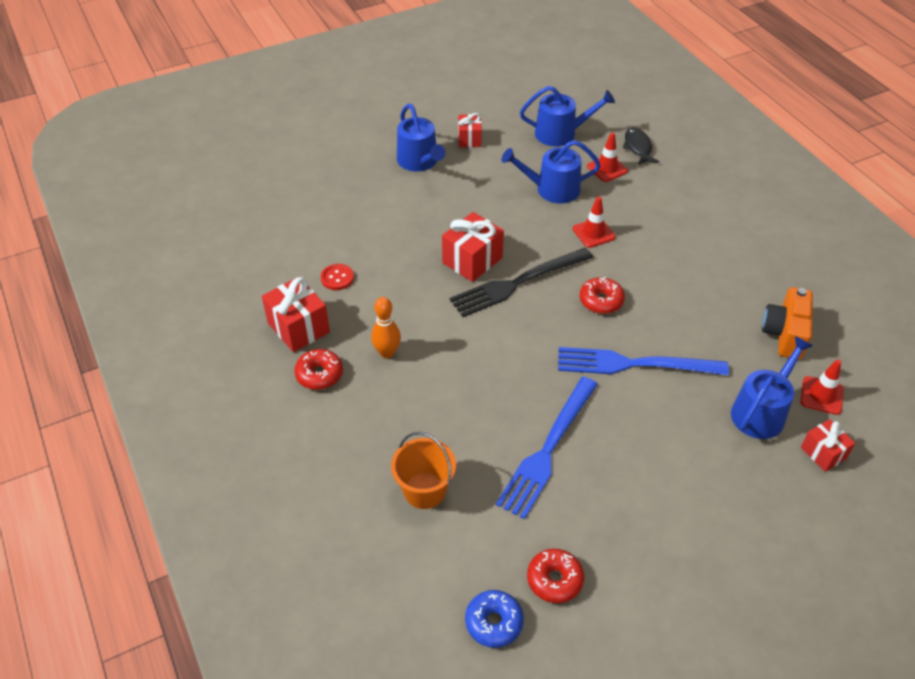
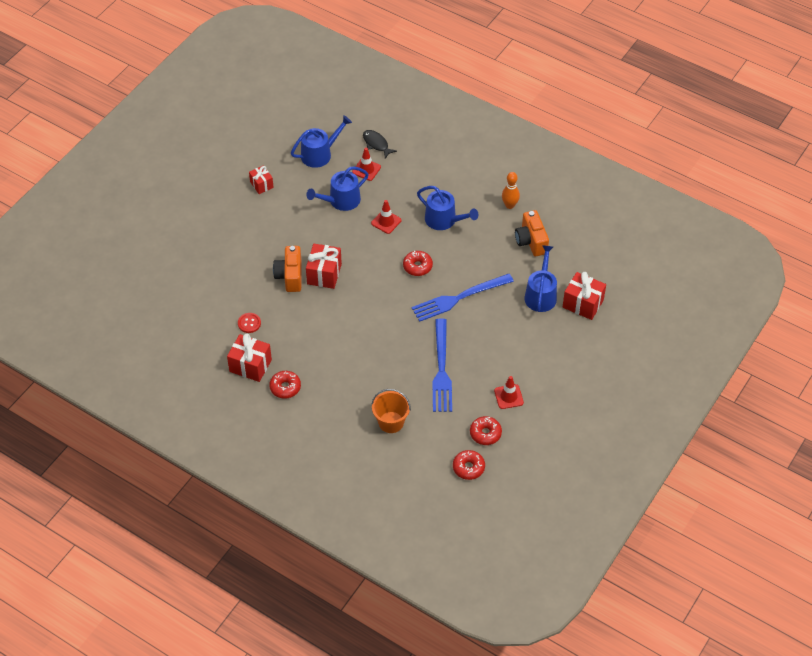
camera: 30 degrees left, 5 degrees up
(387, 353) = (315, 356): orange bowling pin -> orange bowling pin (509, 205)
(419, 161) = (240, 217): blue watering can -> blue watering can (444, 220)
(428, 246) = (290, 276): none -> orange camera
(494, 622) = (468, 467): blue donut -> red donut
(517, 283) = (361, 277): black fork -> none
(821, 395) = (567, 270): red traffic cone -> red traffic cone (508, 396)
(823, 453) = (583, 304): red gift -> red gift, size x1.61

